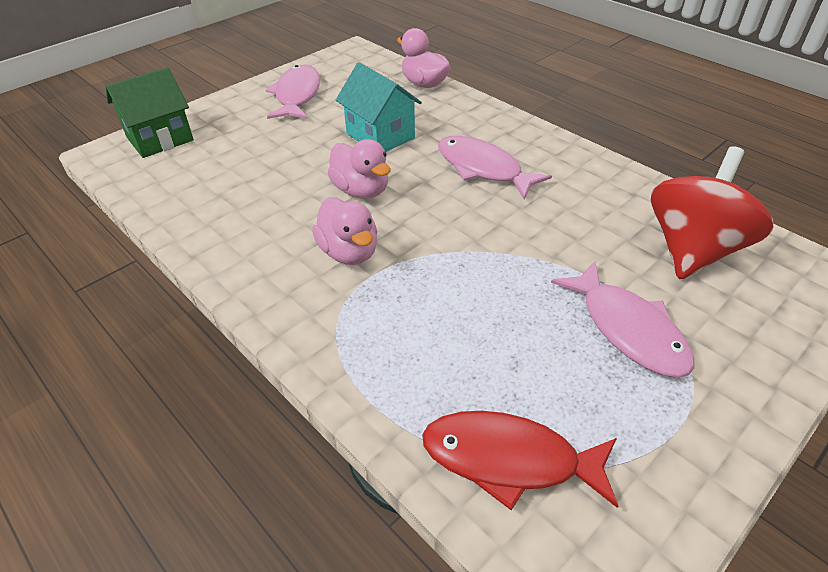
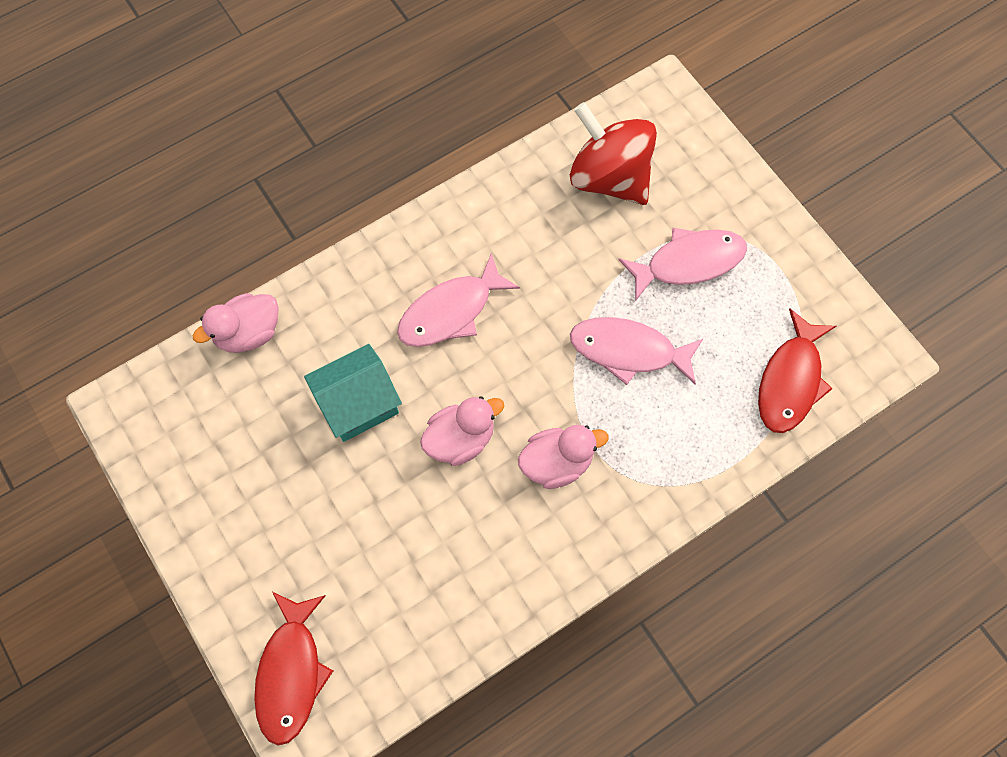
camera: 80 degrees left, 25 degrees up
(160, 139) = (291, 673): green house -> red fish
(297, 95) = (228, 494): pink fish -> pink fish (628, 350)

